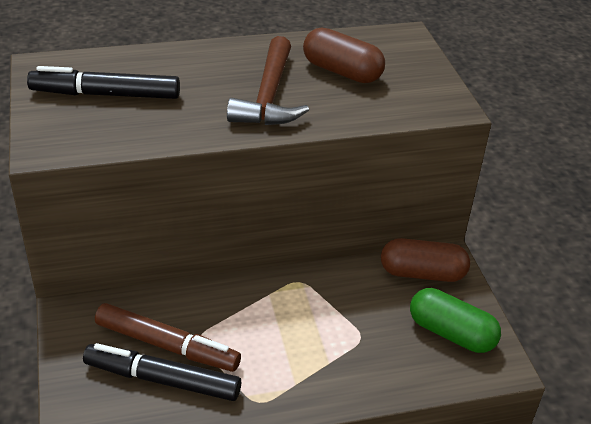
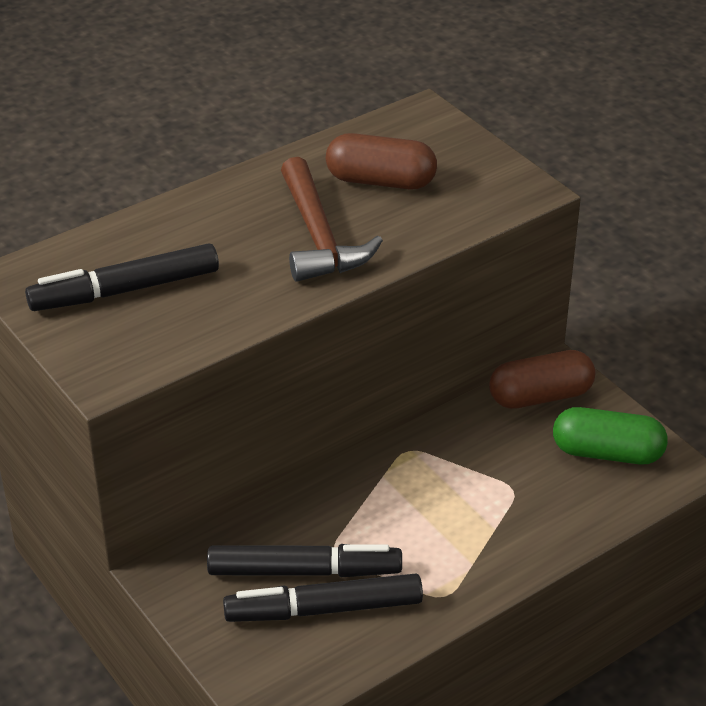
camera: 20 degrees left, 0 degrees up
(167, 346) = (304, 571): brown marker -> black marker

